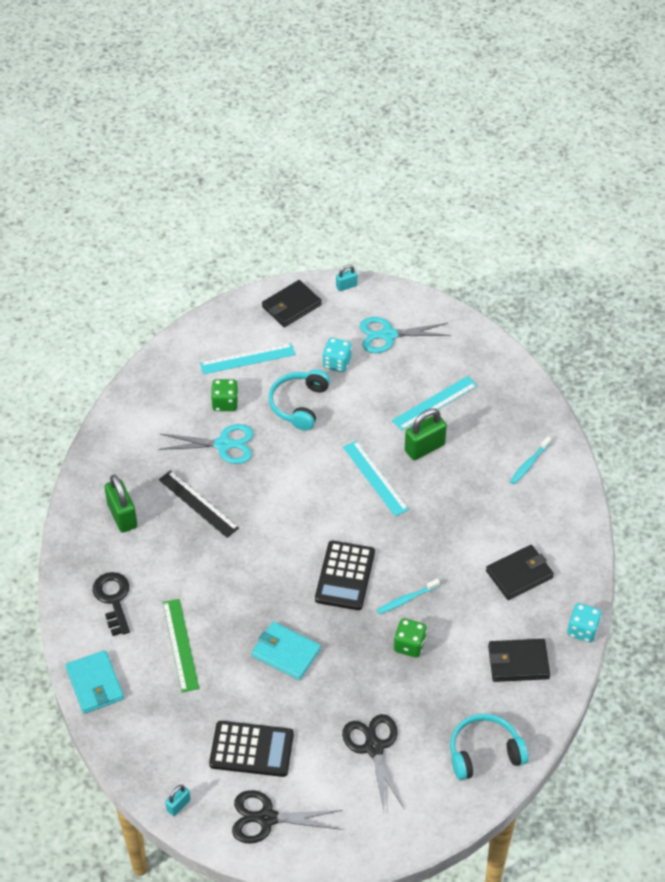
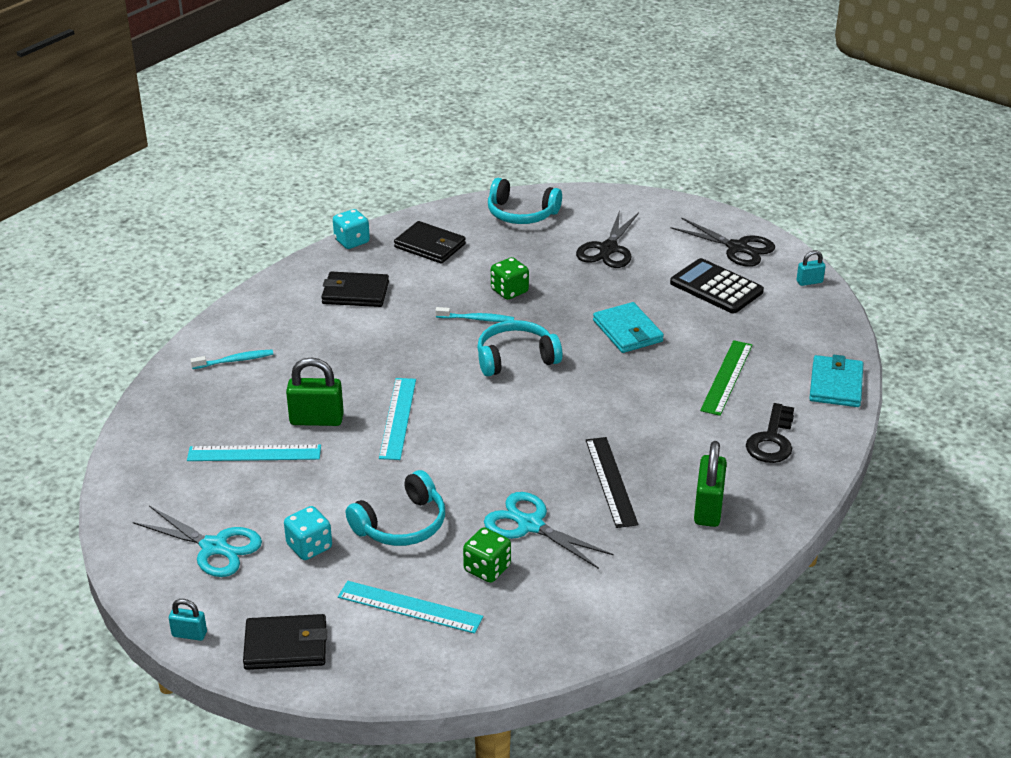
camera: 145 degrees left, 15 degrees down
(345, 576) = (515, 358): black calculator -> turquoise headphones

